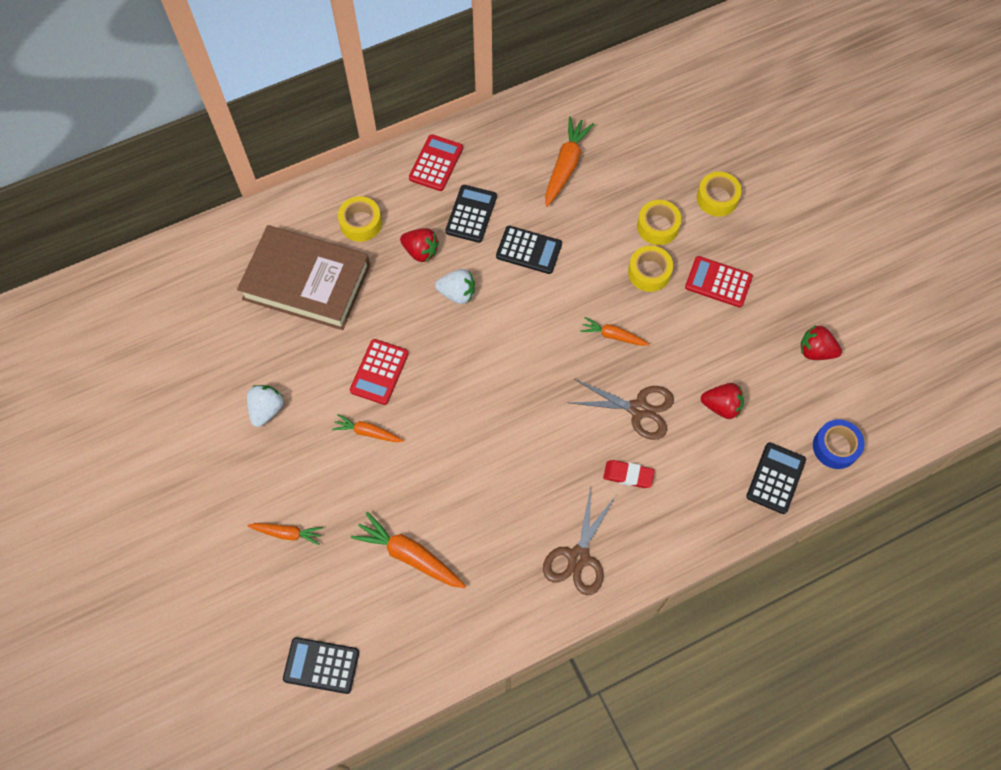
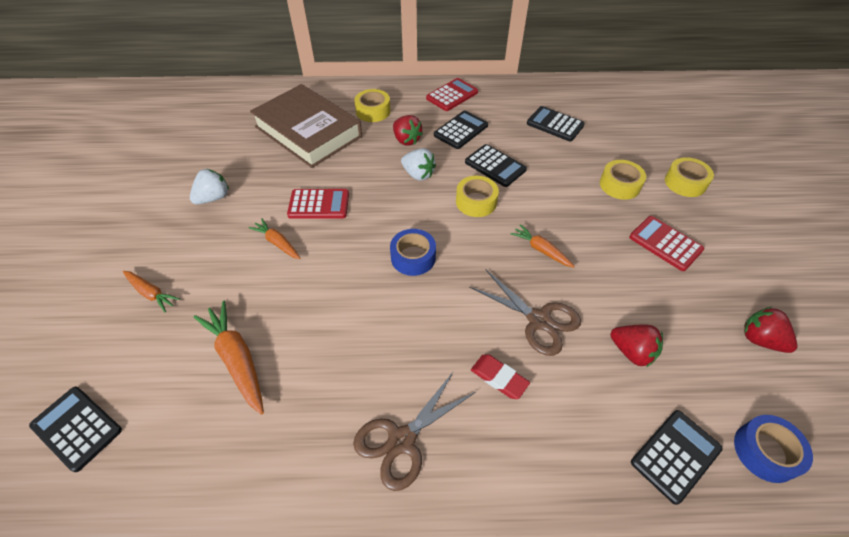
camera: 25 degrees right, 15 degrees down
(379, 372) = (319, 204): red calculator -> red calculator turned 135 degrees counterclockwise
(503, 393) = (413, 257): none -> blue tape
(565, 166) = (555, 124): orange carrot -> black calculator
(649, 272) = (597, 214): yellow tape -> yellow tape (476, 202)

